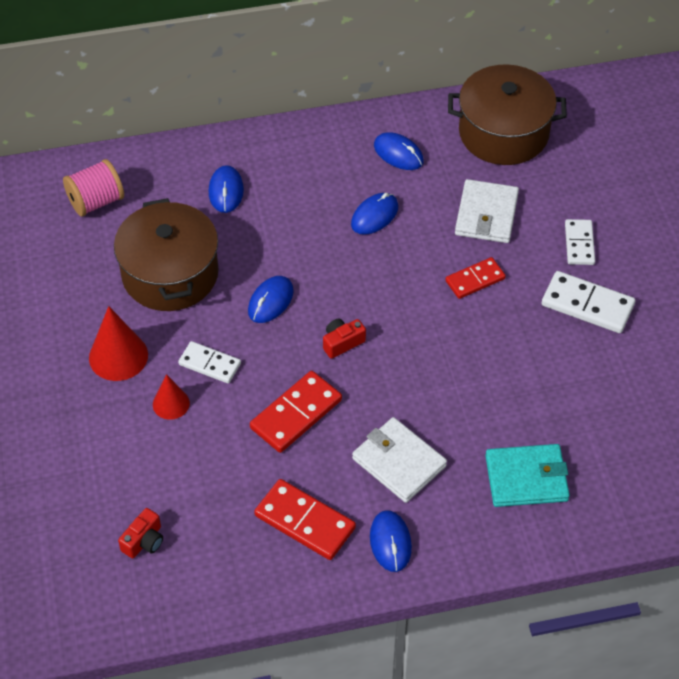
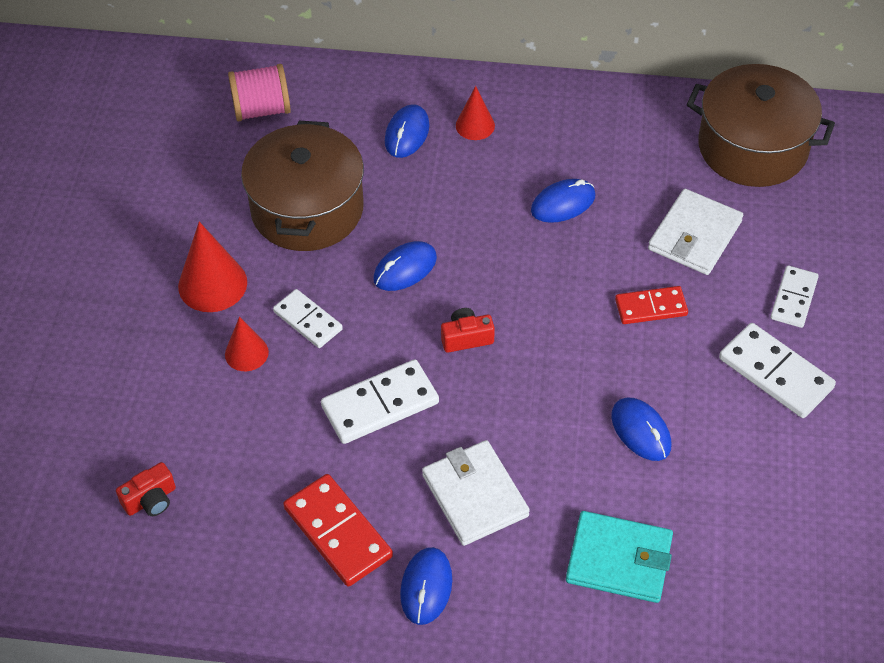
camera: 20 degrees right, 0 degrees up
(278, 170) = (475, 125): none -> red cone
(296, 414) = (380, 405): red domino -> white domino
(398, 154) = (619, 140): blue mouse -> blue mouse (641, 431)

